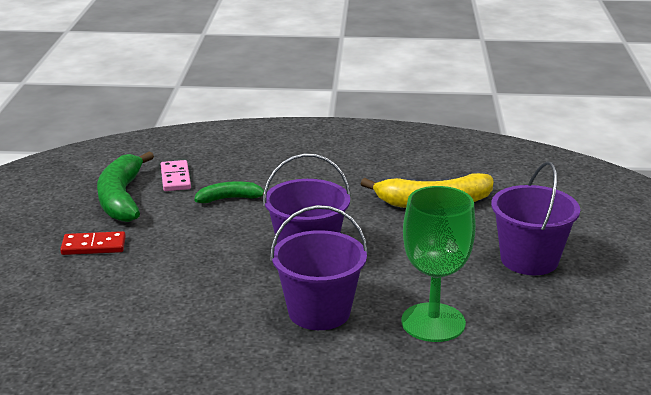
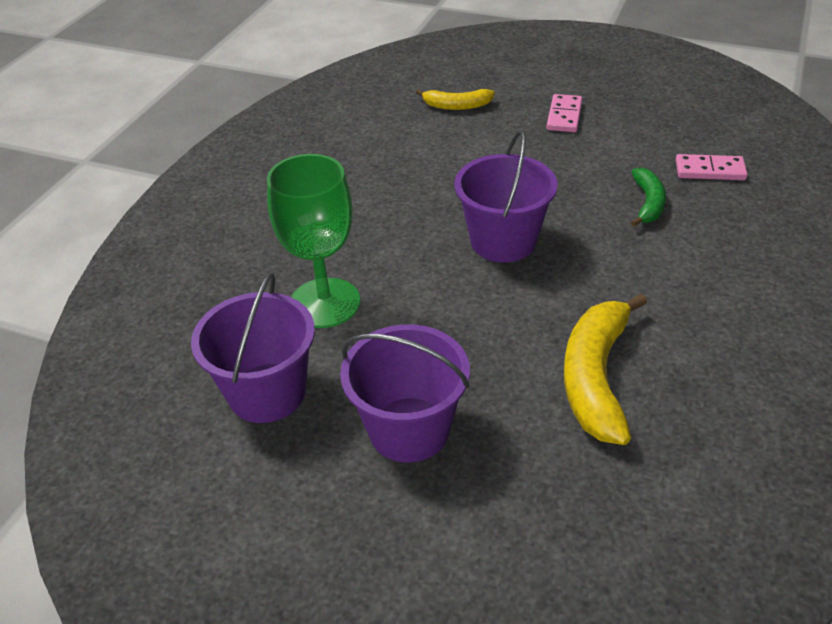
camera: 110 degrees right, 15 degrees up
(77, 310) = (456, 106): none -> yellow banana
(94, 246) = (564, 116): red domino -> pink domino
(121, 198) = (665, 134): green banana -> none
(319, 312) = (385, 231): purple bucket -> purple bucket (267, 393)

